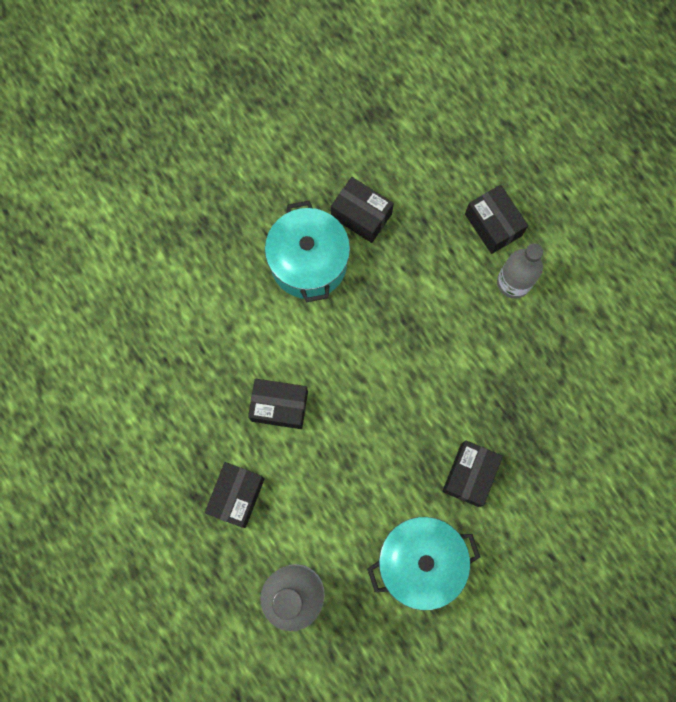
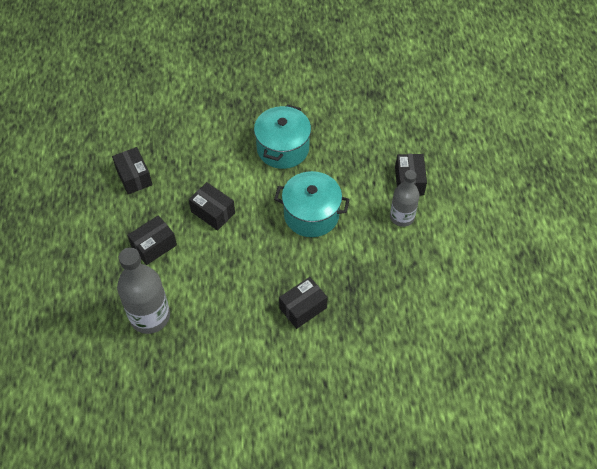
camera: 30 degrees right, 20 degrees down
(361, 215) = (331, 139): black box -> black box (134, 177)
(420, 561) = (238, 340): turquoise pot -> turquoise pot (311, 214)

